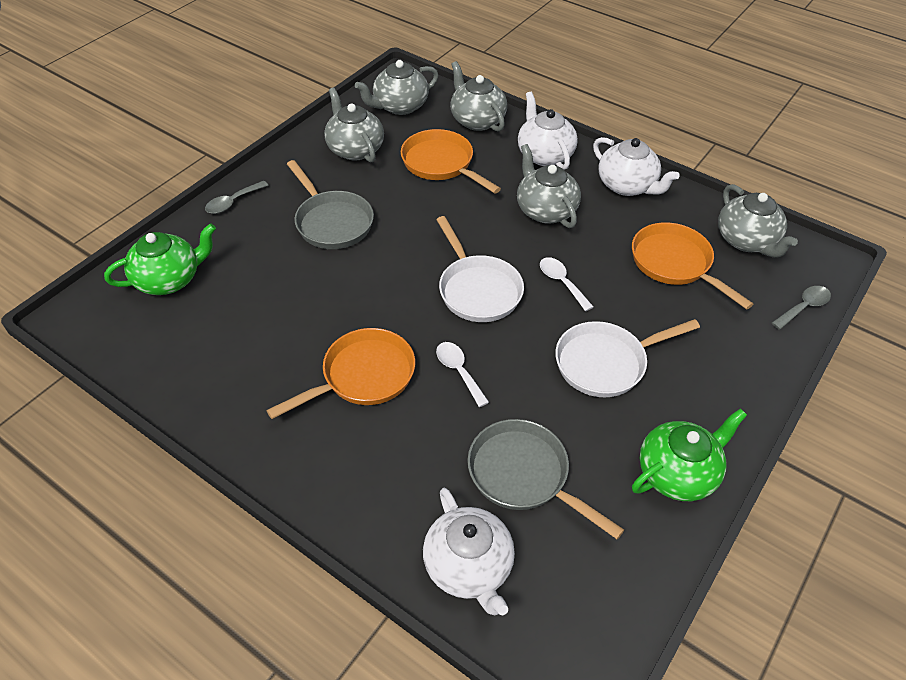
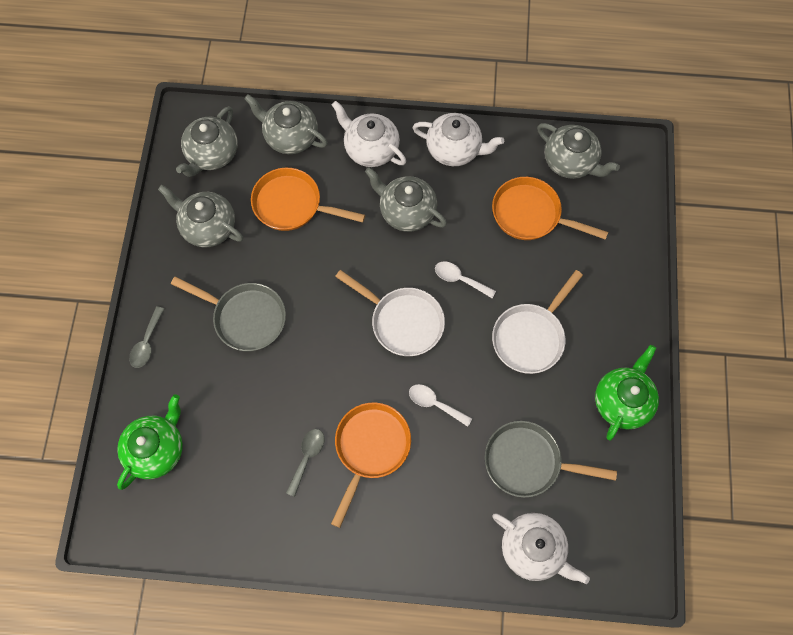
camera: 30 degrees left, 20 degrees up
(803, 307) = (637, 207): grey spoon -> grey spoon (307, 457)

